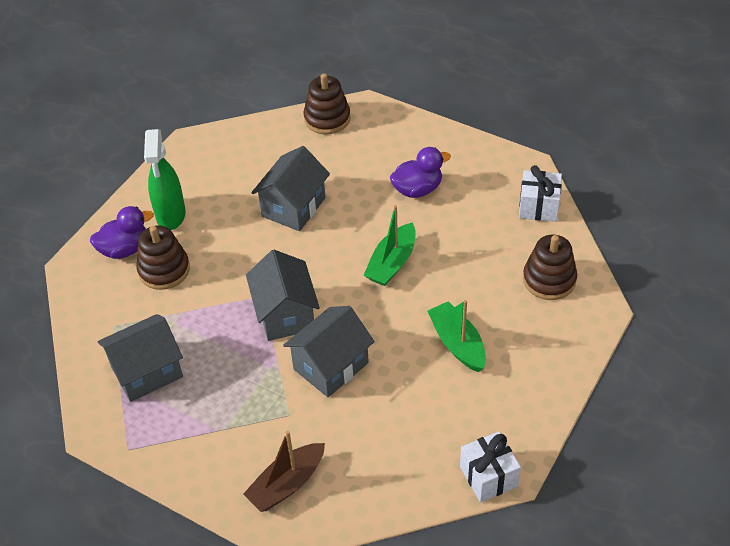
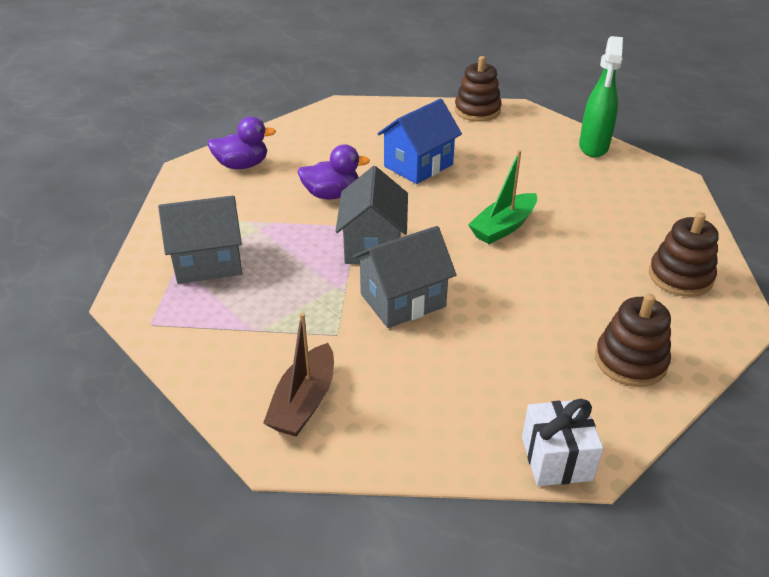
camera: 15 degrees right, 10 degrees down
(164, 270) = (270, 187): brown stacking toy -> brown stacking toy (630, 361)
(171, 215) = (298, 150): green spray bottle -> green spray bottle (593, 147)
(287, 484) = (304, 402): brown boat -> brown boat turned 45 degrees counterclockwise
(293, 207) = (418, 165): grey house -> blue house
(417, 189) = (550, 175): purple duck -> purple duck (332, 195)
(457, 343) = (555, 312): green boat -> none
(538, 207) = (680, 213): white gift -> none

